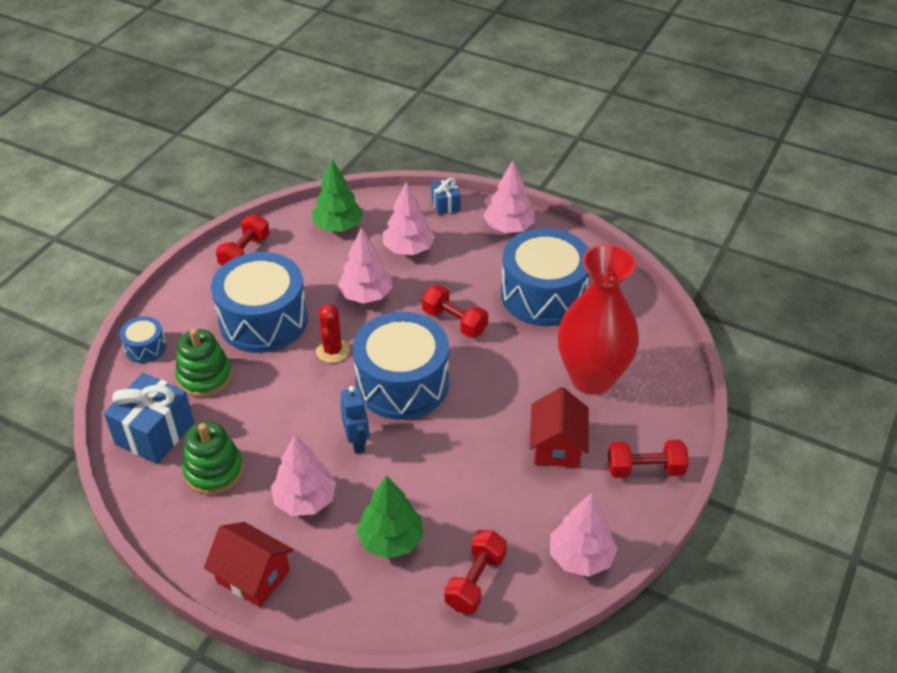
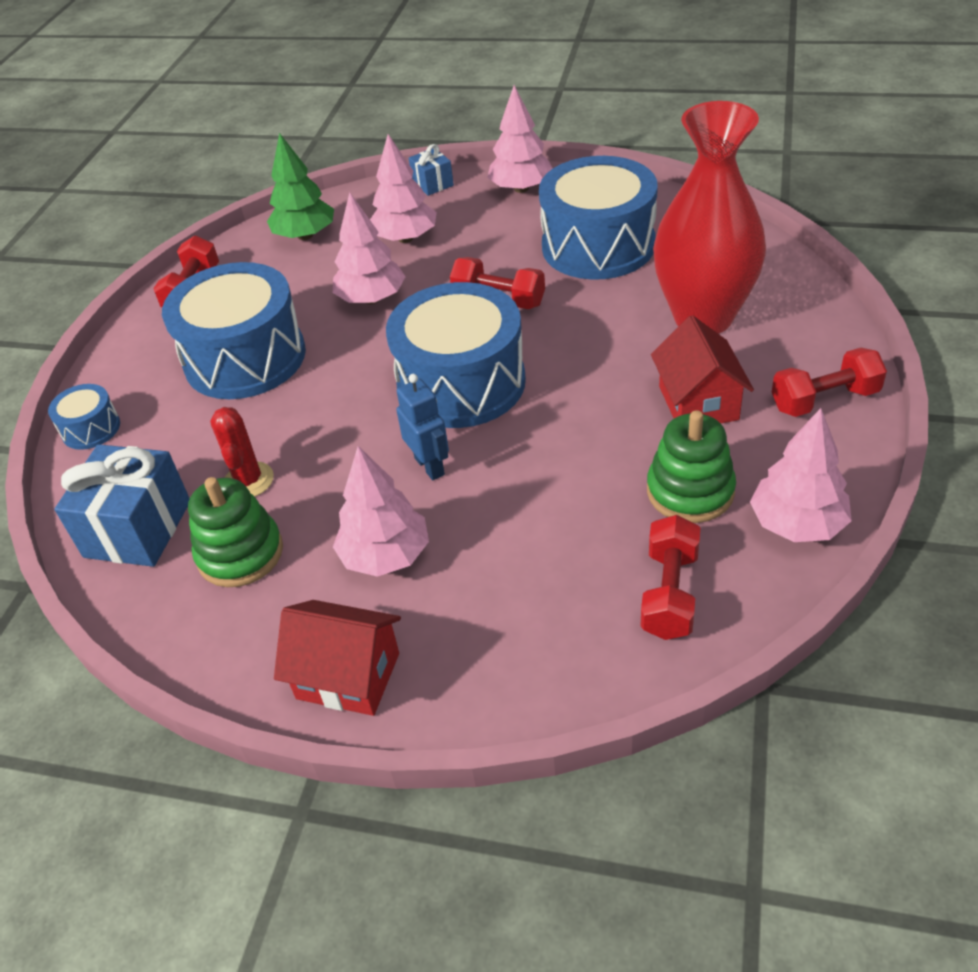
camera: 10 degrees left, 0 degrees up
(204, 377) = (187, 442): green stacking toy -> green stacking toy (690, 491)
(332, 351) = (352, 370): red cactus -> red cactus (248, 480)
(391, 540) = (528, 574): green tree -> none

